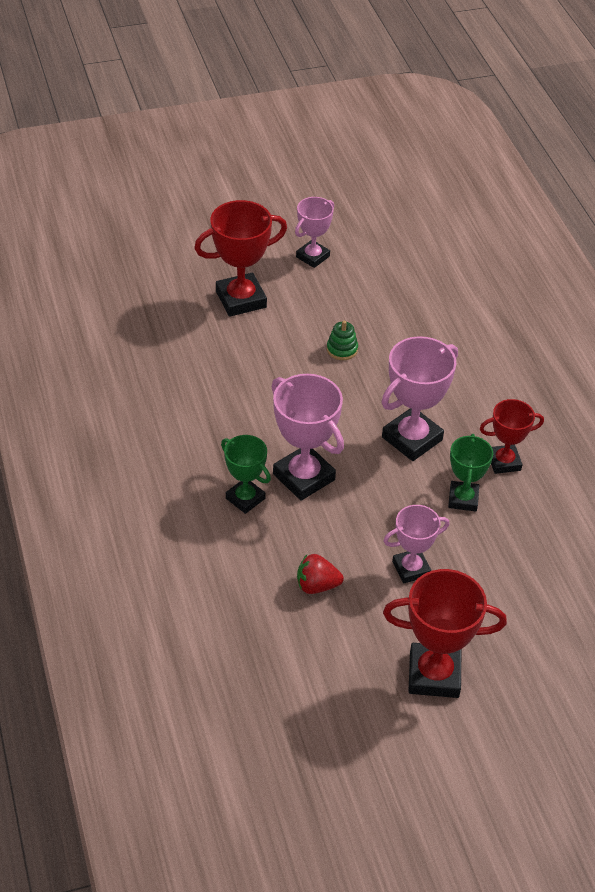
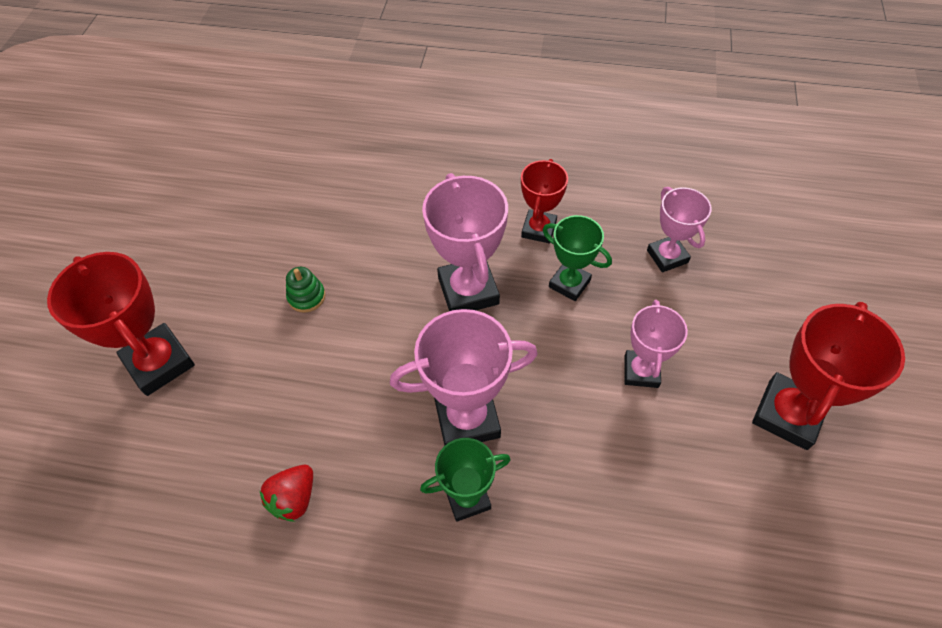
camera: 60 degrees left, 10 degrees up
(241, 299) = (159, 363): red trophy -> red trophy turned 45 degrees counterclockwise
(312, 257) = (153, 262): pink trophy -> pink trophy (667, 256)
(317, 585) = (629, 476): red strawberry -> red strawberry (294, 498)

